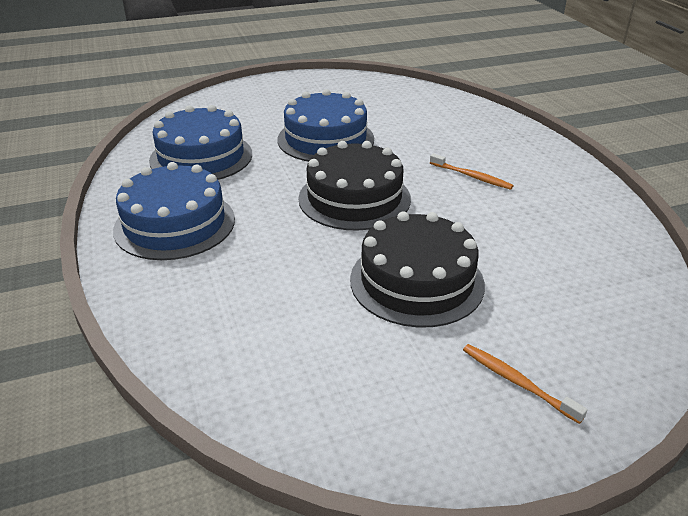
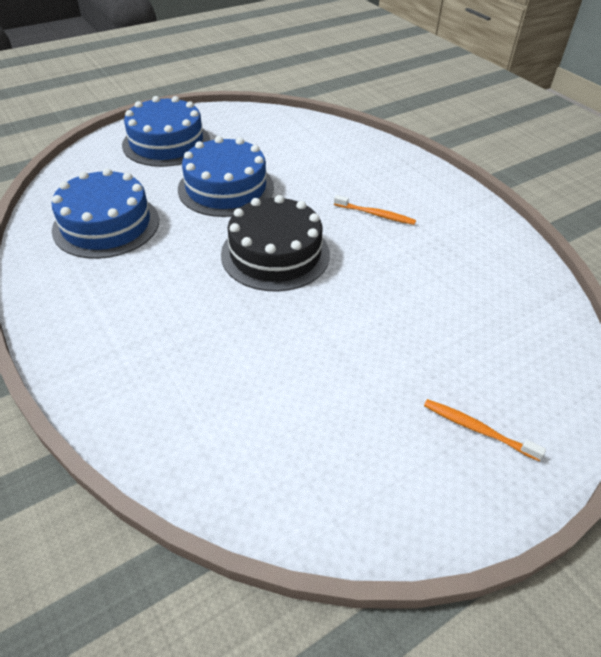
camera: 15 degrees left, 10 degrees up
(175, 224) = (106, 310): blue cake -> blue cake (166, 143)
(416, 281) = (361, 338): black cake -> none

